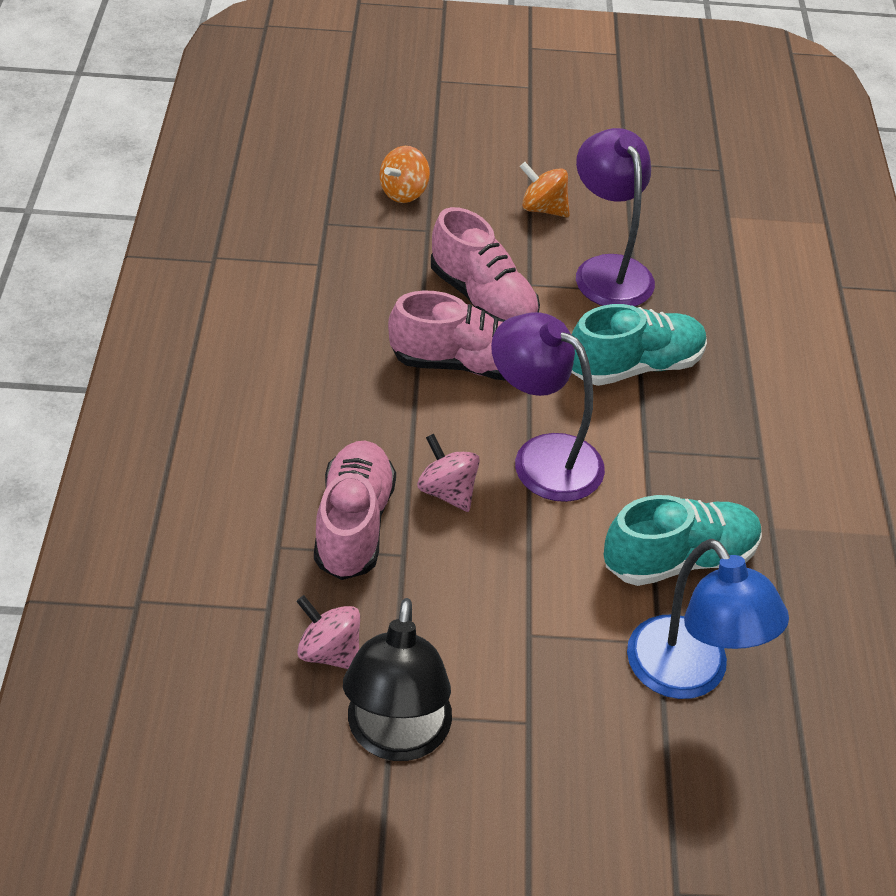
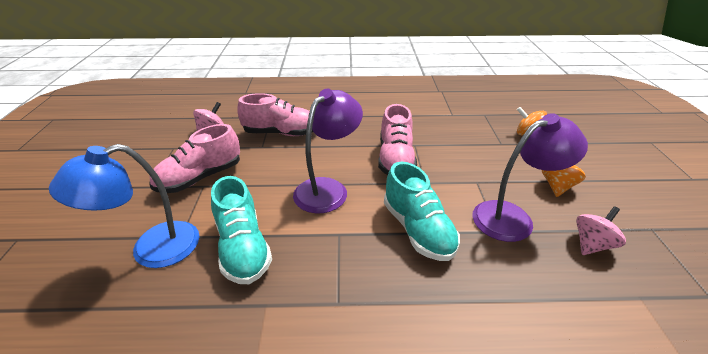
camera: 90 degrees right, 10 degrees down
(396, 737) = (160, 149): black lamp -> none
(447, 491) = (301, 157): pink spinning top -> pink spinning top (592, 244)
(483, 299) = (453, 164): pink shoe -> pink shoe (200, 178)

